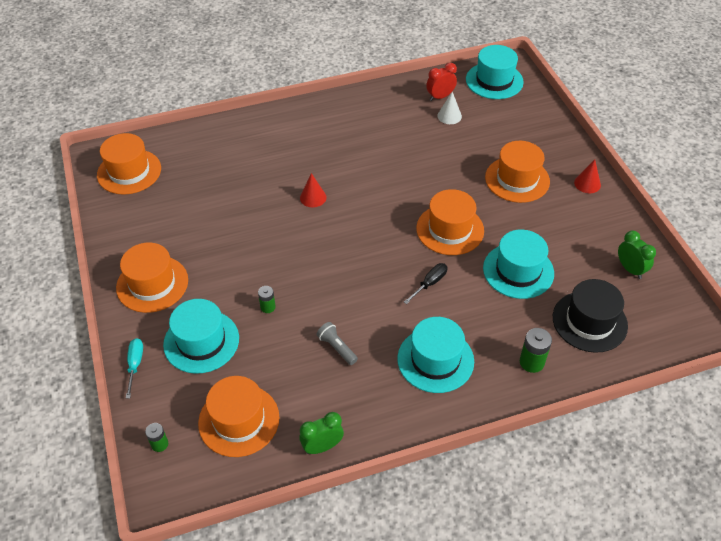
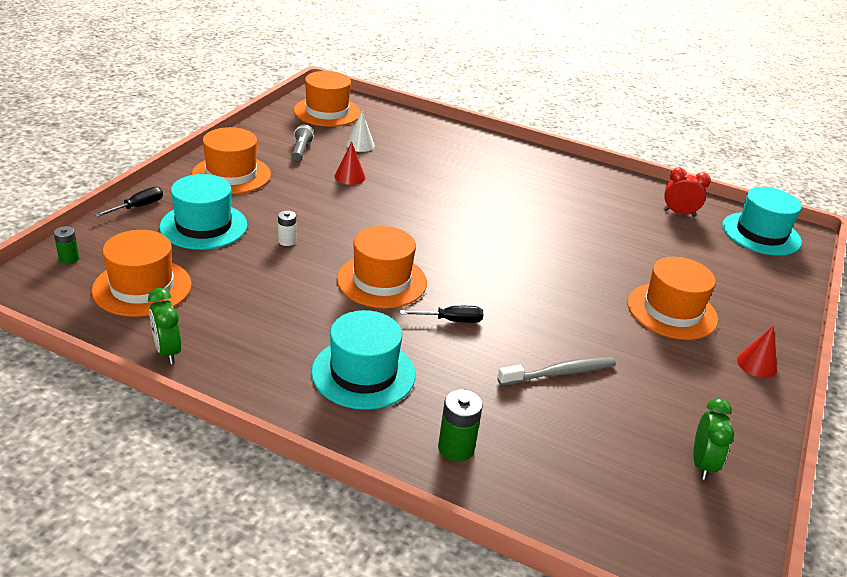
camera: 40 degrees right, 15 degrees down
(135, 364) = (139, 207): turquoise screwdriver -> black screwdriver
(268, 307) = (287, 241): green battery -> white battery
(313, 197) = (442, 204): red cone -> red cone (350, 177)
(322, 446) = (167, 352): green clock -> green clock turned 135 degrees counterclockwise
(337, 348) = (294, 302): grey flashlight -> grey flashlight (301, 150)
(449, 116) = (667, 230): white cone -> white cone (360, 145)
(450, 229) = (536, 299): orange hat -> orange hat (381, 281)
(518, 271) = (559, 373): turquoise hat -> grey toothbrush
(589, 321) = (577, 467): black hat -> none

